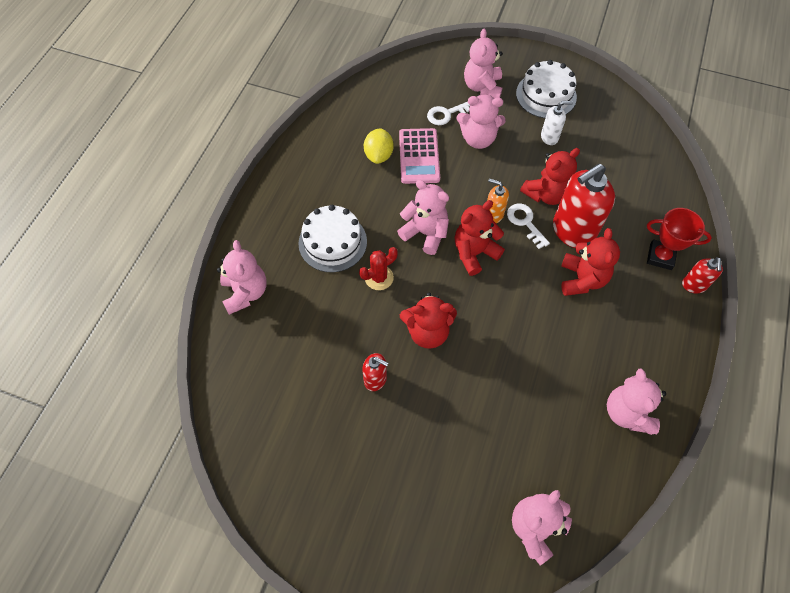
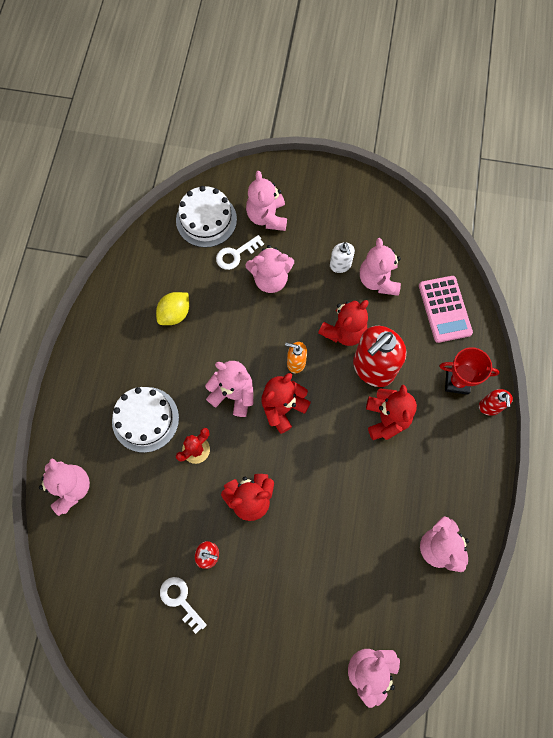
camera: 10 degrees left, 10 degrees up
(379, 155) = (175, 314): yellow lemon -> yellow lemon turned 45 degrees clockwise
(419, 156) = (215, 308): pink calculator -> pink calculator (445, 309)
(525, 223) = (327, 366): white key -> white key (180, 600)
(546, 95) = (331, 216): white cake -> white cake (206, 220)
(549, 137) = (340, 265): white soap dispenser -> white soap dispenser turned 90 degrees clockwise
(586, 155) = (378, 280): none -> pink teddy bear

